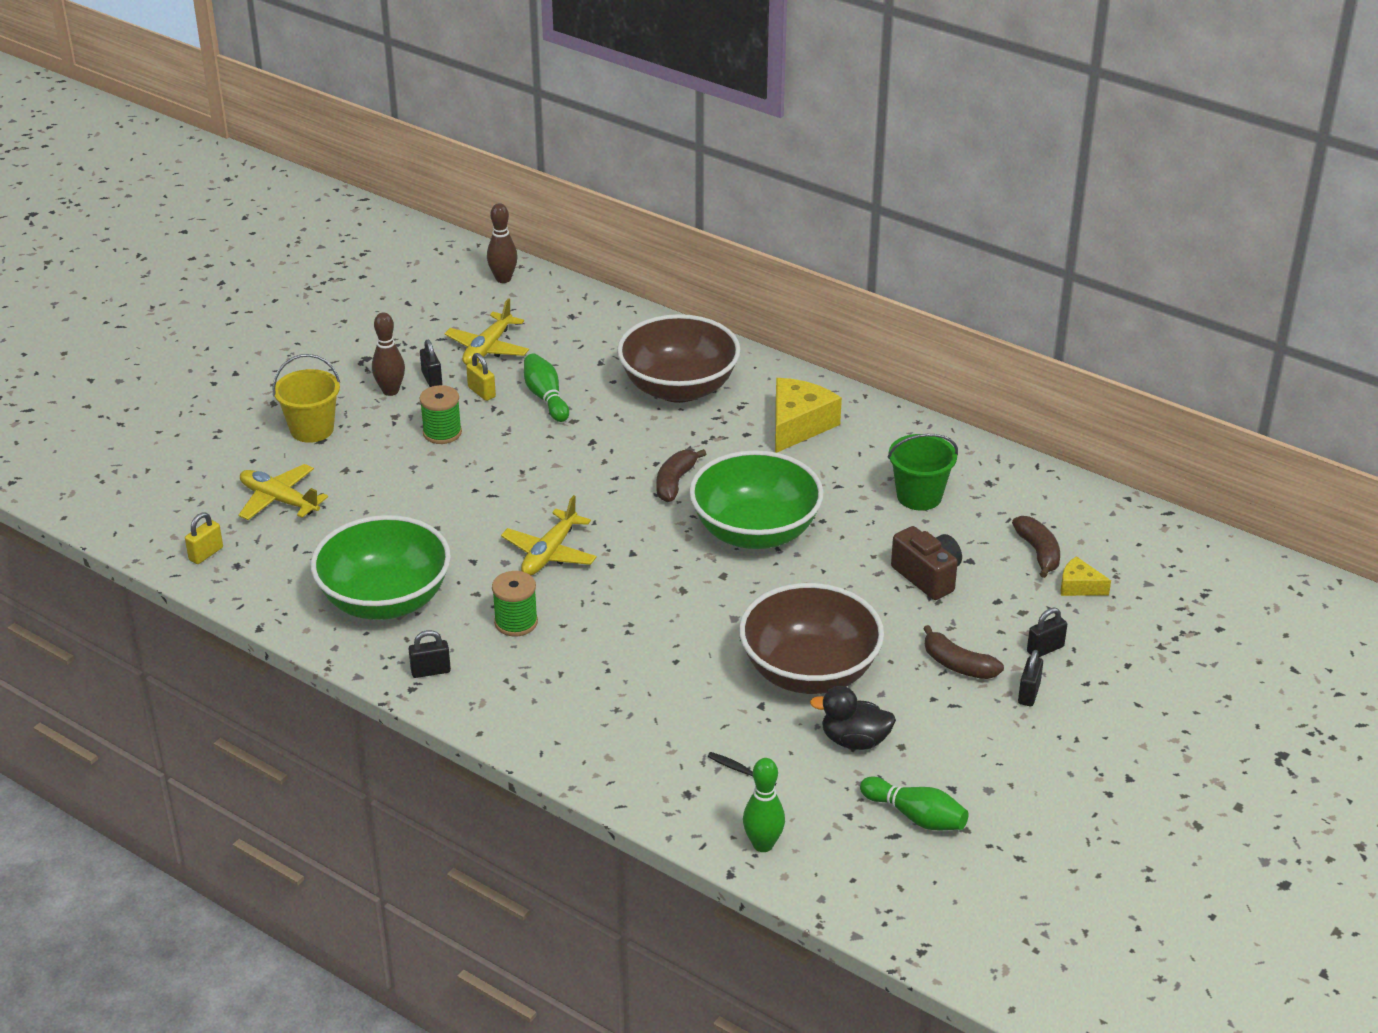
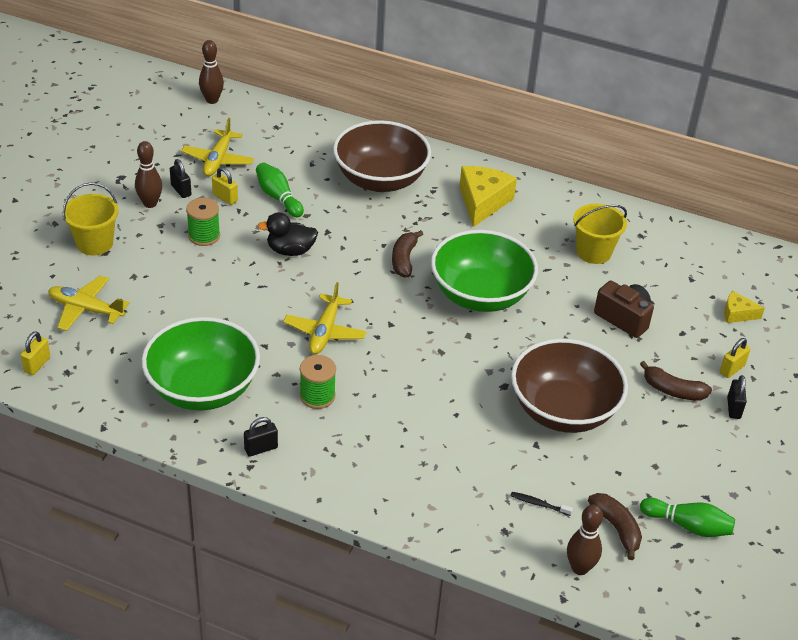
camera: 15 degrees left, 5 degrees up
(763, 844) = (580, 568): green bowling pin -> brown bowling pin
(854, 740) = (618, 466): black duck -> black duck (290, 250)
(919, 496) = (593, 252): green bucket -> yellow bucket
(1038, 552) = (698, 289): brown banana -> brown banana (616, 528)
(1045, 649) = (732, 369): black padlock -> yellow padlock

